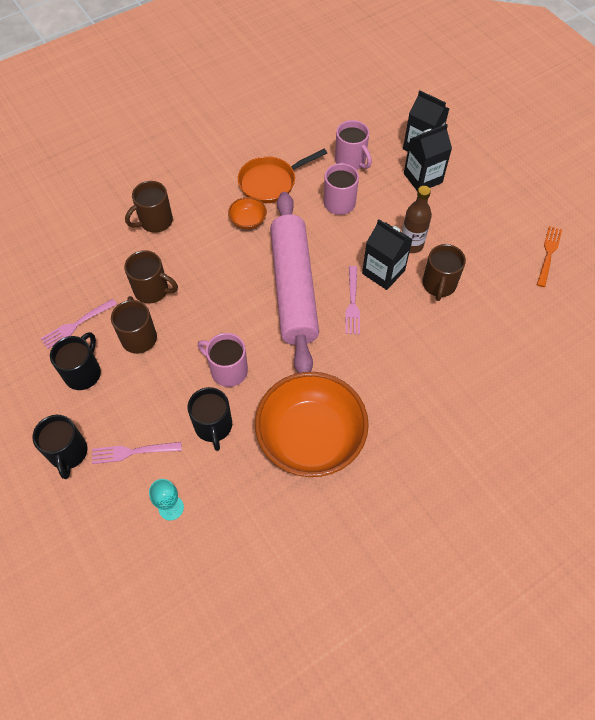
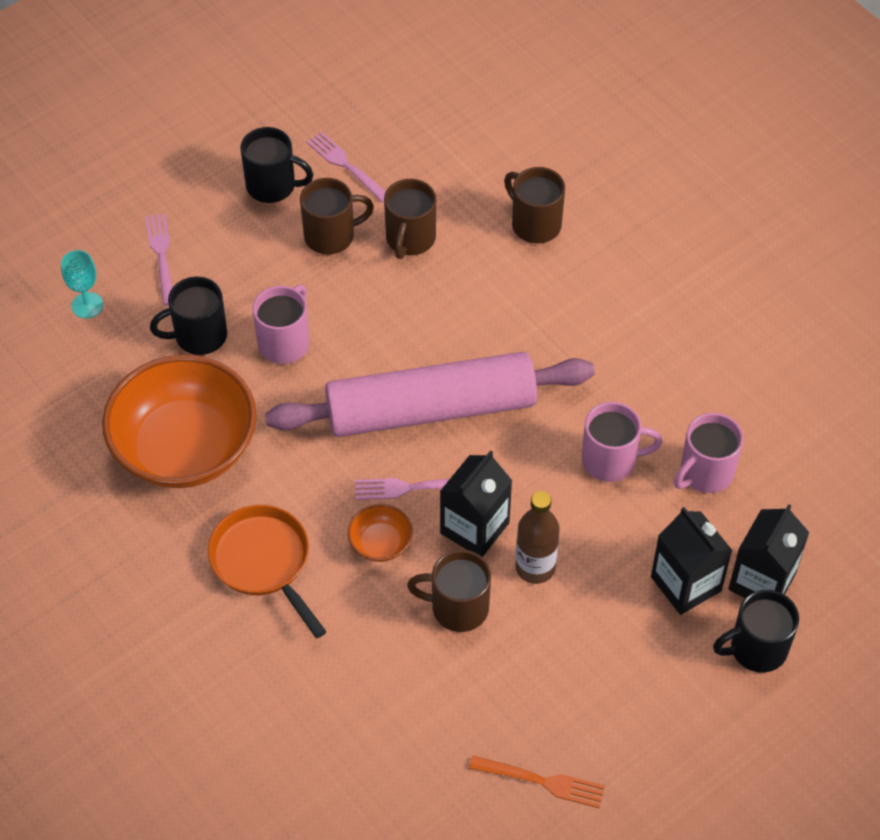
camera: 85 degrees right, 5 degrees down
(68, 453) = (159, 192): black mug -> black mug (756, 649)
(248, 221) = (553, 339): orange bowl -> orange bowl (380, 543)
(271, 182) = (637, 362): orange pan -> orange pan (264, 562)

